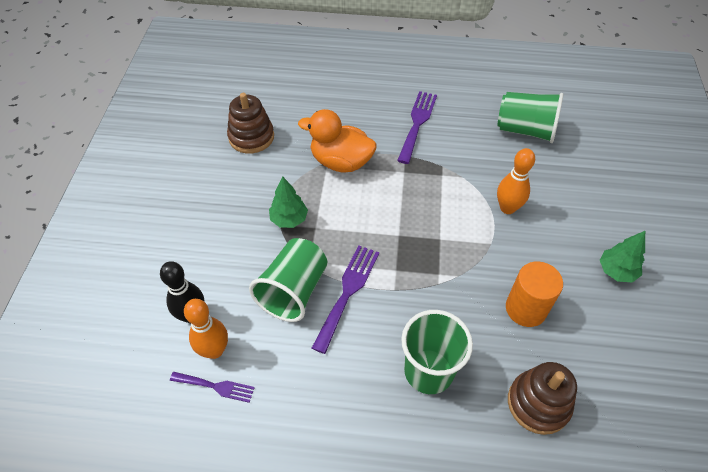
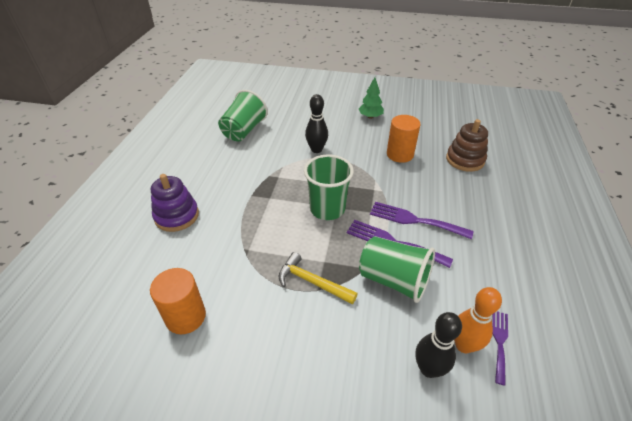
camera: 85 degrees left, 10 degrees down
(251, 137) = (185, 316): brown stacking toy -> orange cylinder
(289, 219) = (312, 282): green tree -> yellow hammer
(341, 162) = (247, 239): orange duck -> none
(365, 105) = (176, 216): none -> purple stacking toy
(417, 123) = (215, 184): purple fork -> purple fork (415, 220)
(428, 371) = (454, 203): green cup -> green cup (327, 209)
(507, 208) = (316, 149): orange bowling pin -> black bowling pin

